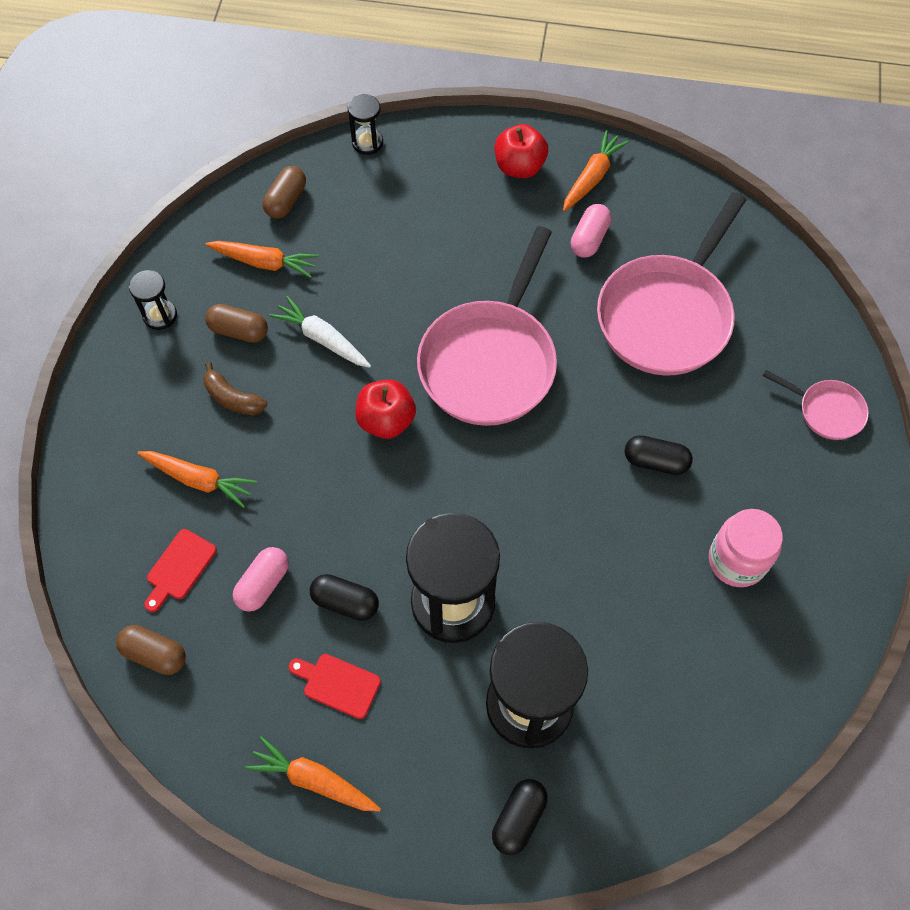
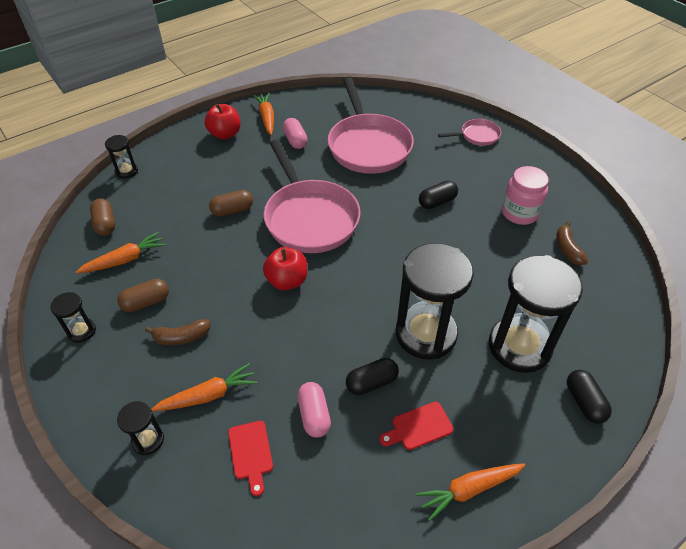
camera: 45 degrees left, 15 degrees down
(116, 477) = (148, 440): none -> black hourglass
(155, 654) = (292, 516): brown capsule -> brown capsule (232, 210)
(322, 339) = (204, 270): white carrot -> none
(732, 654) = (567, 249): none -> brown banana

